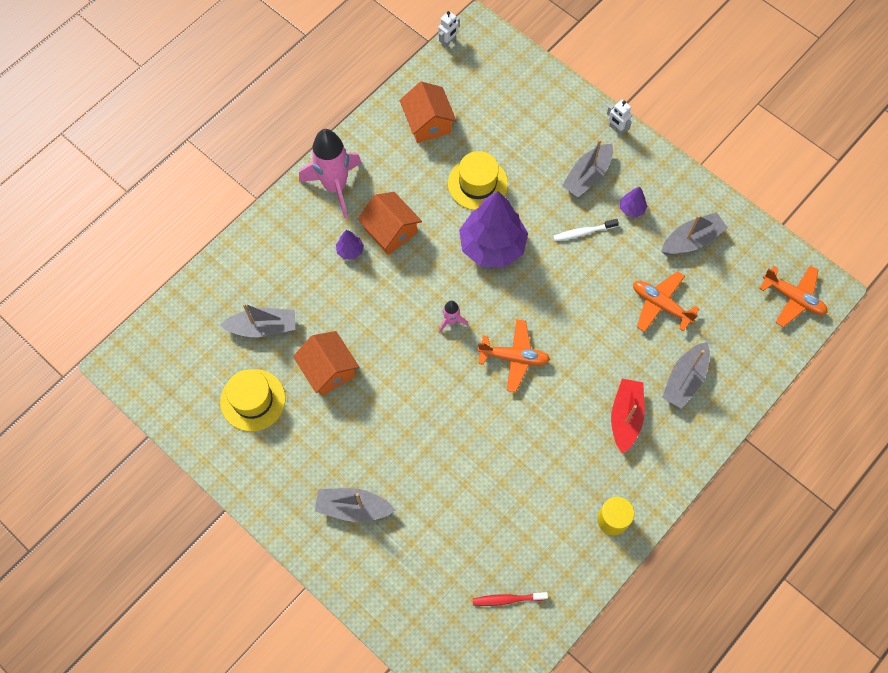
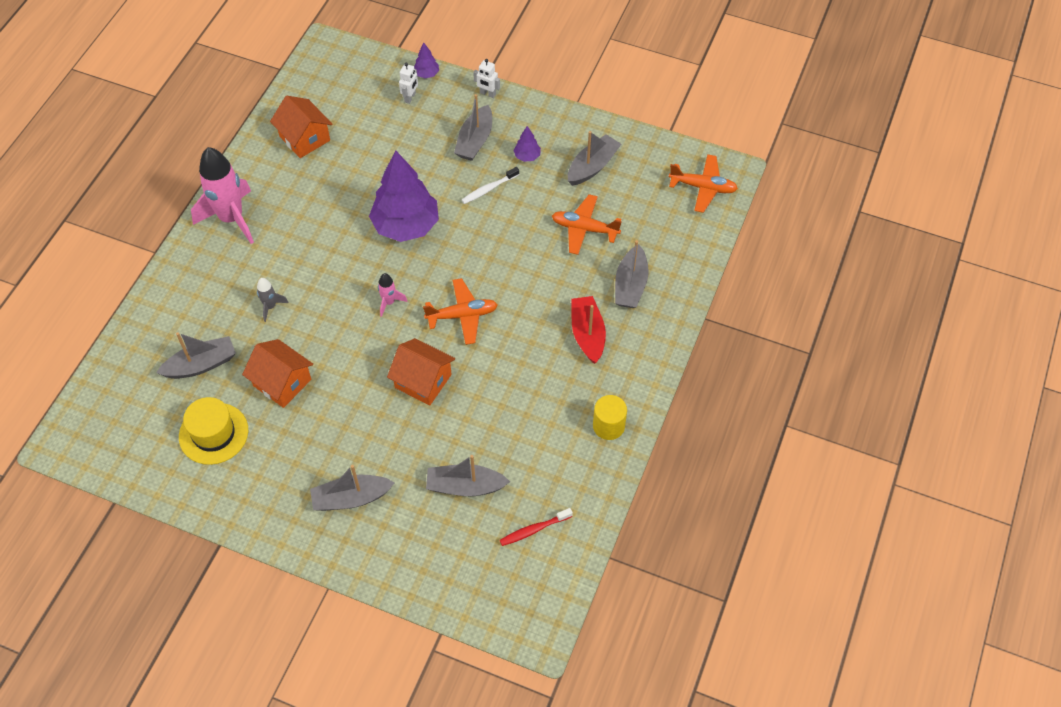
camera: 20 degrees left, 10 degrees down
(342, 289) = (270, 306): none -> grey rocket
(350, 251) = (266, 270): purple tree -> purple tree (426, 74)
(390, 231) = (301, 241): orange house -> orange house (423, 381)
(448, 42) = (299, 64): white robot -> white robot (410, 97)
(459, 533) = (465, 486): none -> grey boat
(477, 184) = (372, 176): yellow hat -> none

